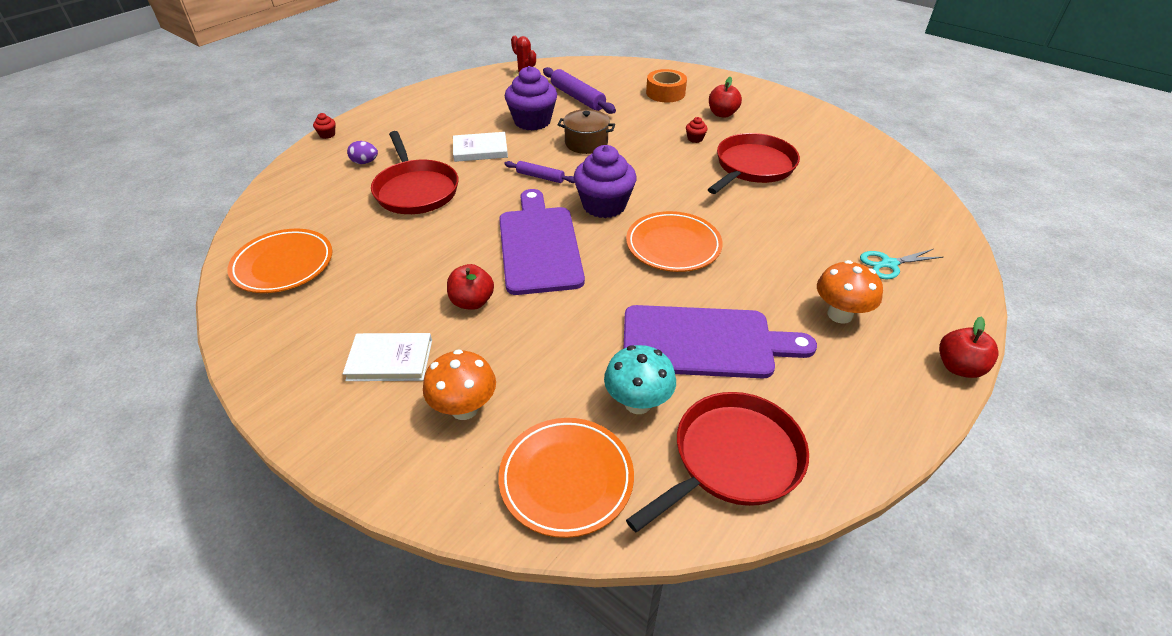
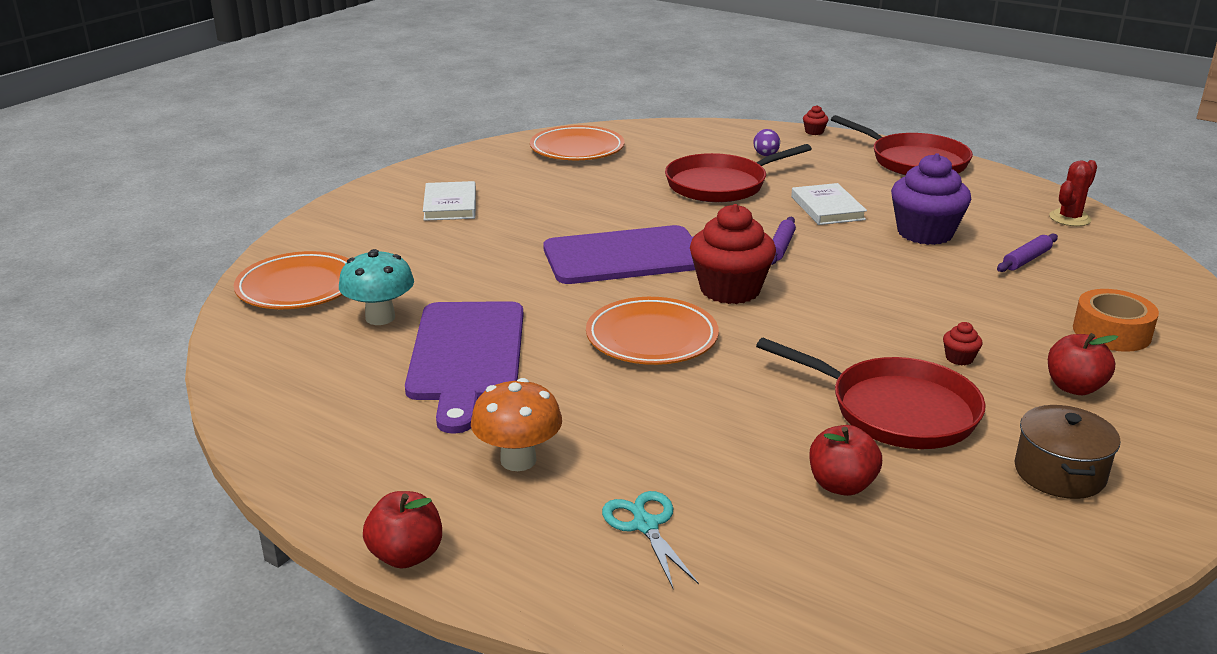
camera: 85 degrees right, 15 degrees down
(464, 408) = (387, 240): orange mushroom -> none
(472, 302) = (530, 230): red apple -> red apple (841, 485)
(577, 97) = (1026, 260): purple rolling pin -> purple rolling pin, size x0.59
(586, 143) = (887, 272): brown pot -> brown pot (1059, 473)
(604, 205) = (730, 290): purple cupcake -> red cupcake
(732, 459) = (296, 368): red pan -> red pan (914, 161)

